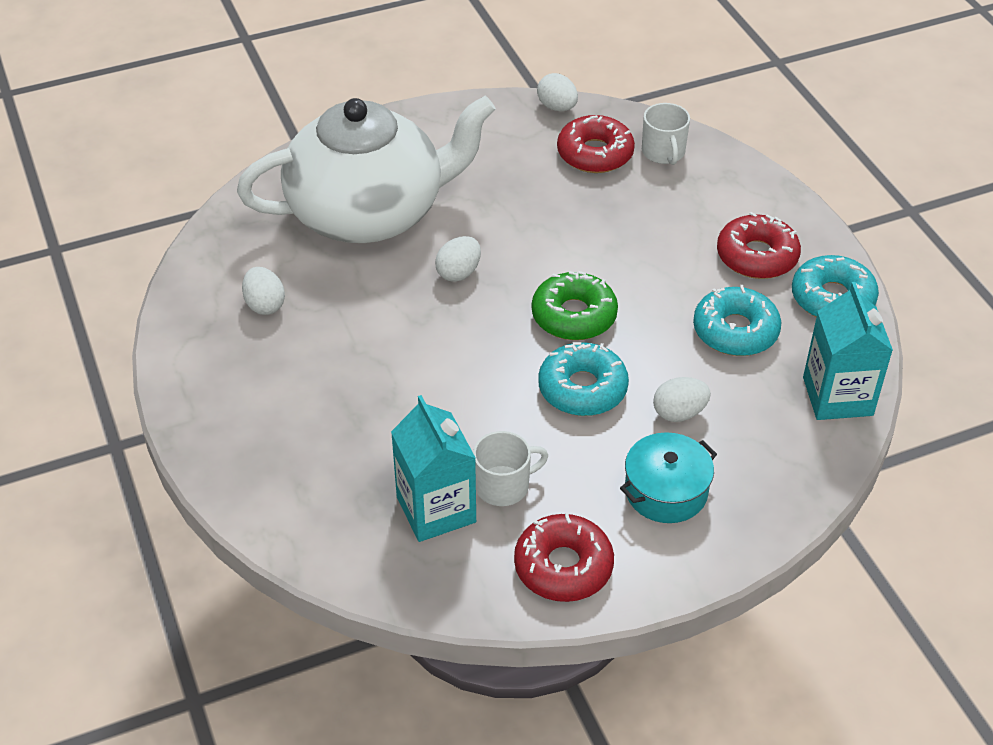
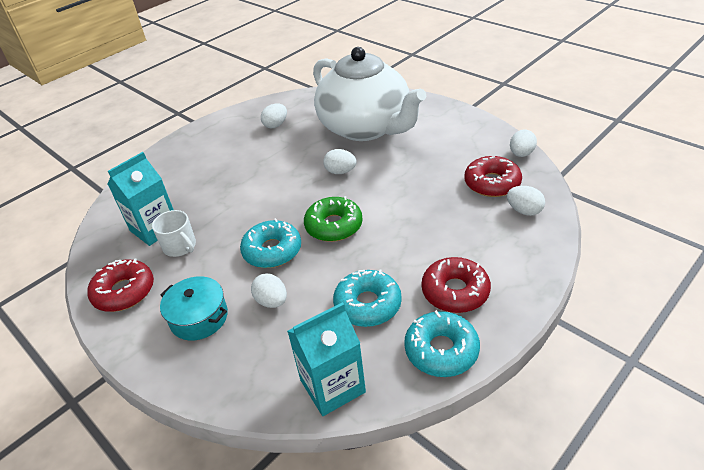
camera: 70 degrees right, 5 degrees down
(663, 152) = (524, 211): white mug -> white egg

